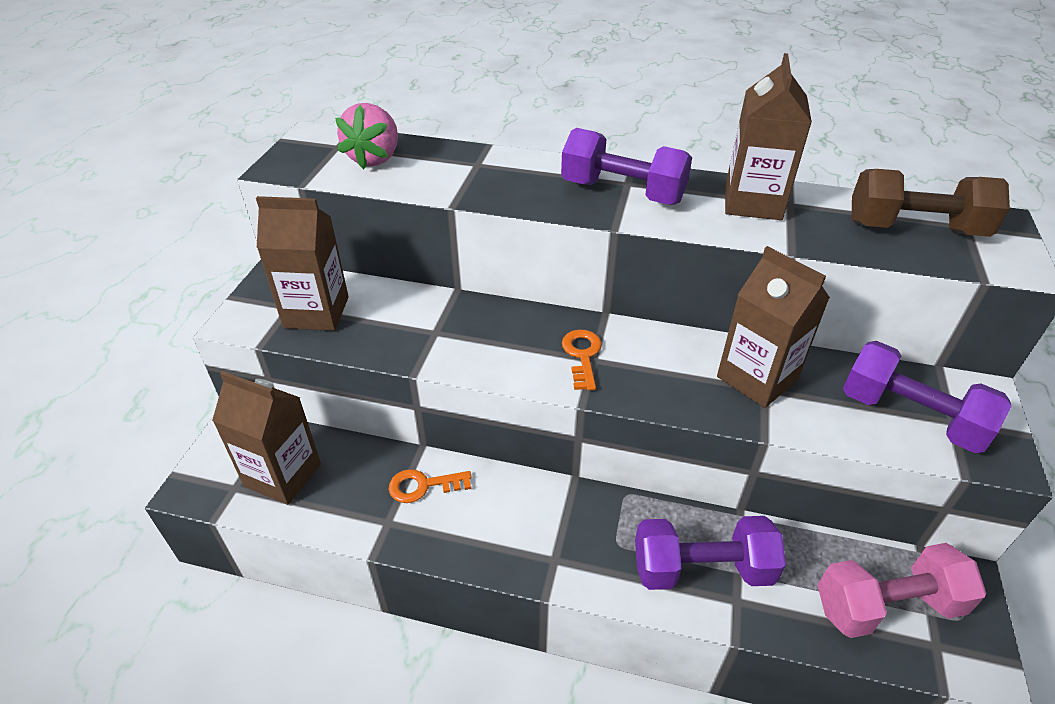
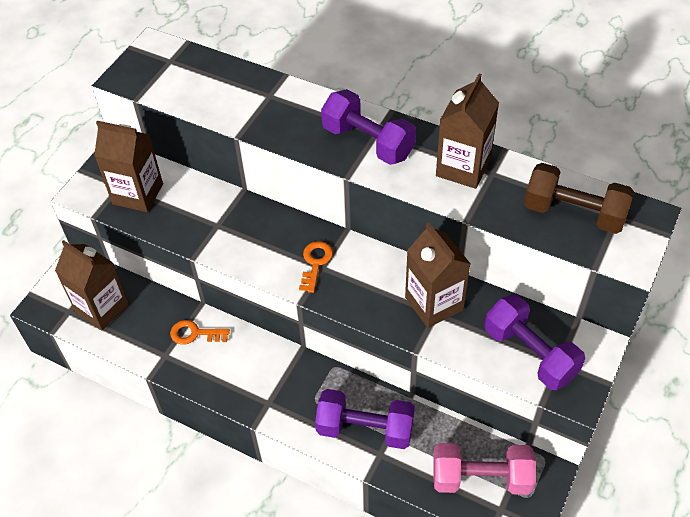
camera: 15 degrees right, 10 degrees up
(375, 158) = (194, 78): pink strawberry -> none

